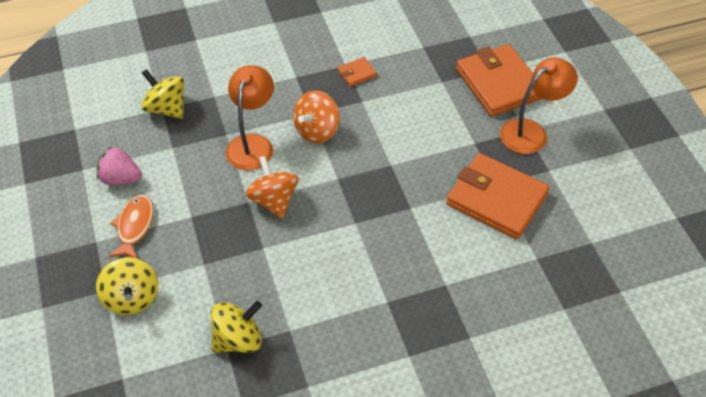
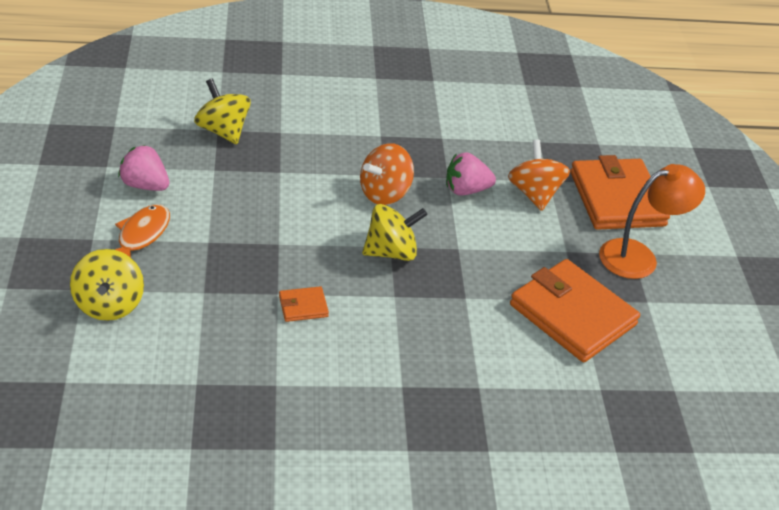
camera: 10 degrees right, 10 degrees down
(238, 339) = (213, 378): yellow spinning top -> yellow spinning top (391, 252)
(252, 144) = (306, 188): orange lamp -> none
(273, 200) = (308, 249): orange spinning top -> orange spinning top (534, 193)
(357, 73) = (452, 149): orange wallet -> orange wallet (303, 306)
(380, 109) = (466, 190): none -> pink strawberry

